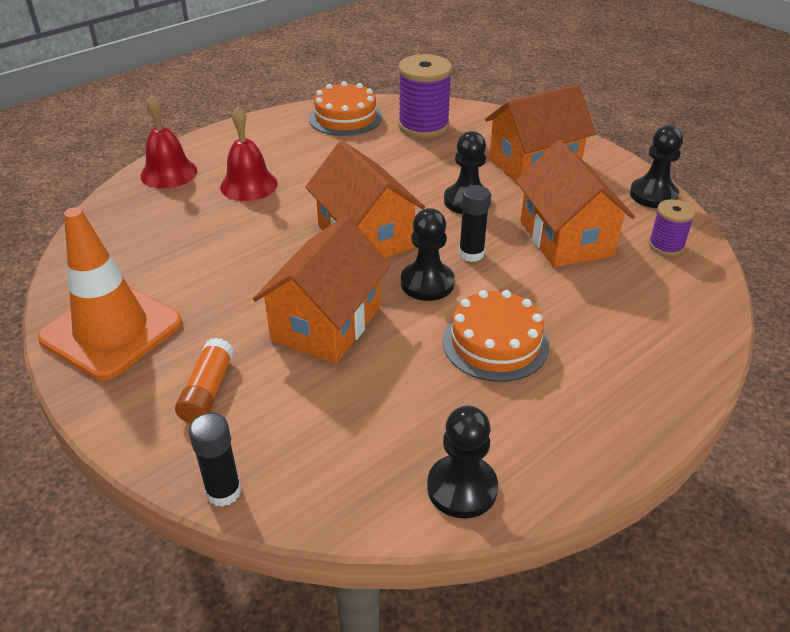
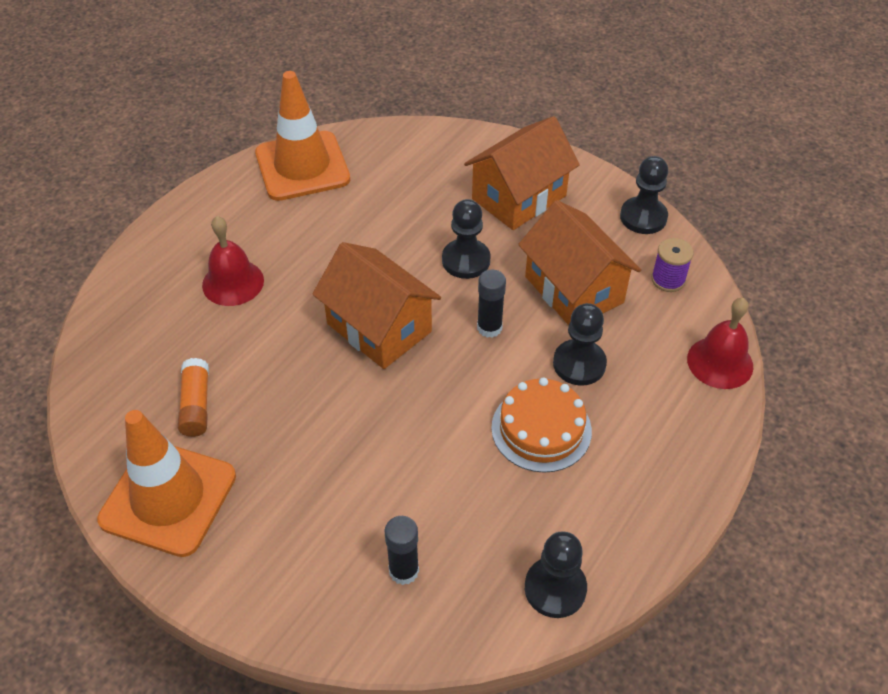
camera: 15 degrees left, 10 degrees up
(169, 173) = (138, 282): red bell -> red bell (720, 362)
(207, 391) = (293, 544): orange glue stick -> orange glue stick (196, 405)
(223, 492) = (350, 644): black glue stick -> black glue stick (404, 571)
(326, 323) = (377, 442): orange house -> none
(345, 117) = (302, 166): orange cake -> orange traffic cone
(423, 126) = (390, 164): purple spool -> none
(427, 283) = (458, 373): black pawn -> black pawn (579, 364)

